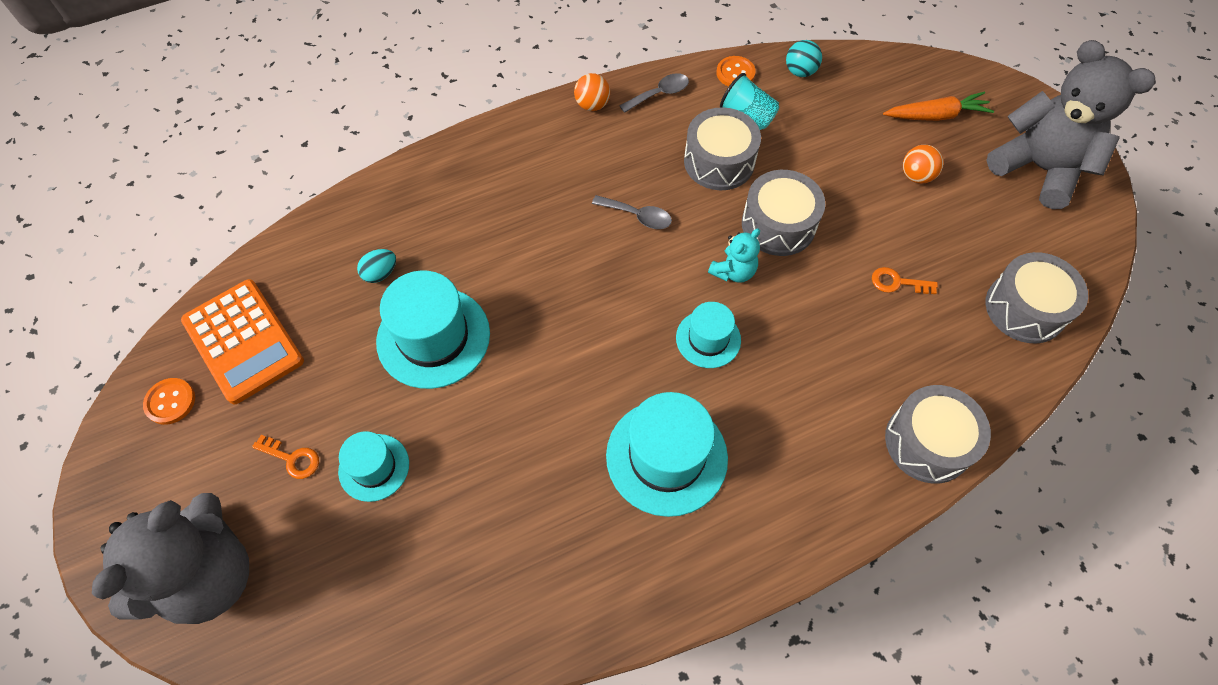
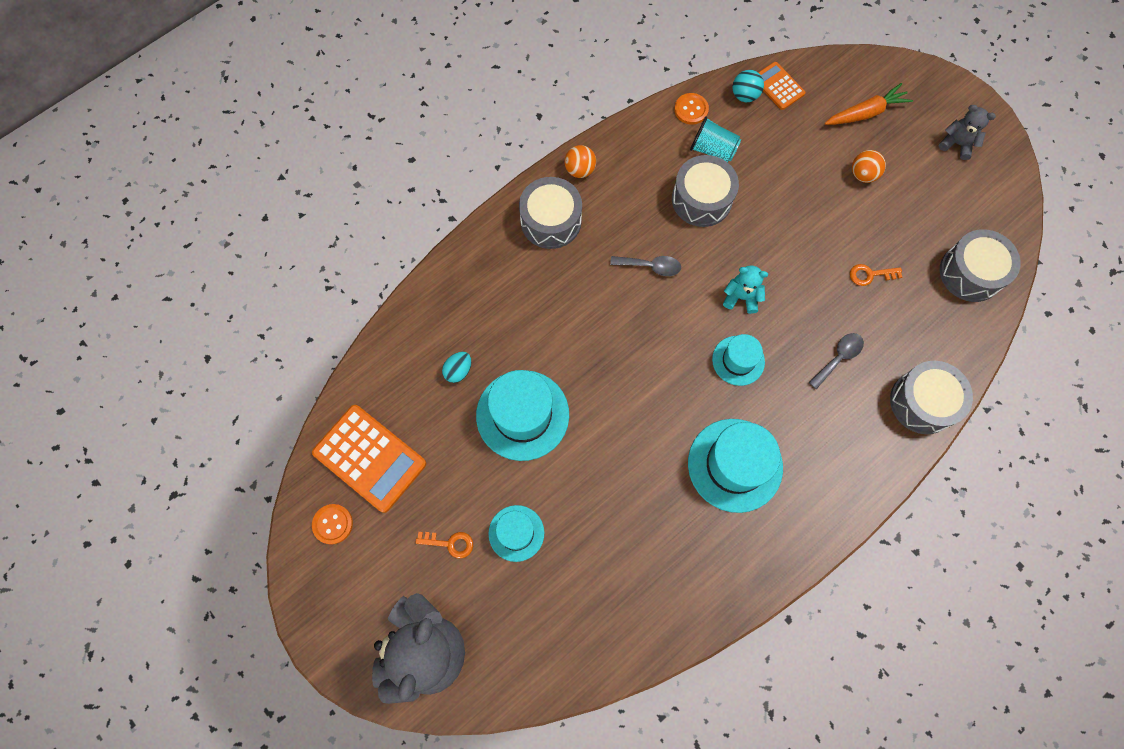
camera: 15 degrees left, 10 degrees up
(659, 94) = (633, 145): grey spoon -> grey spoon (838, 358)
(733, 271) = (741, 297): turquoise teddy bear -> turquoise teddy bear turned 105 degrees counterclockwise
(778, 224) = (765, 246): grey drum -> grey drum (551, 221)
(841, 70) = (778, 86): none -> orange calculator
(1038, 168) = (957, 144): grey teddy bear -> grey teddy bear, size x0.45

